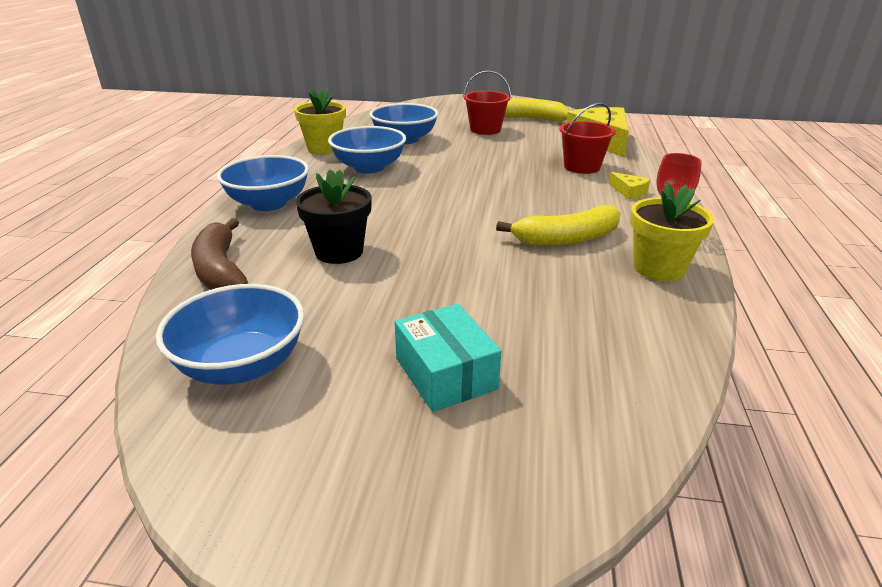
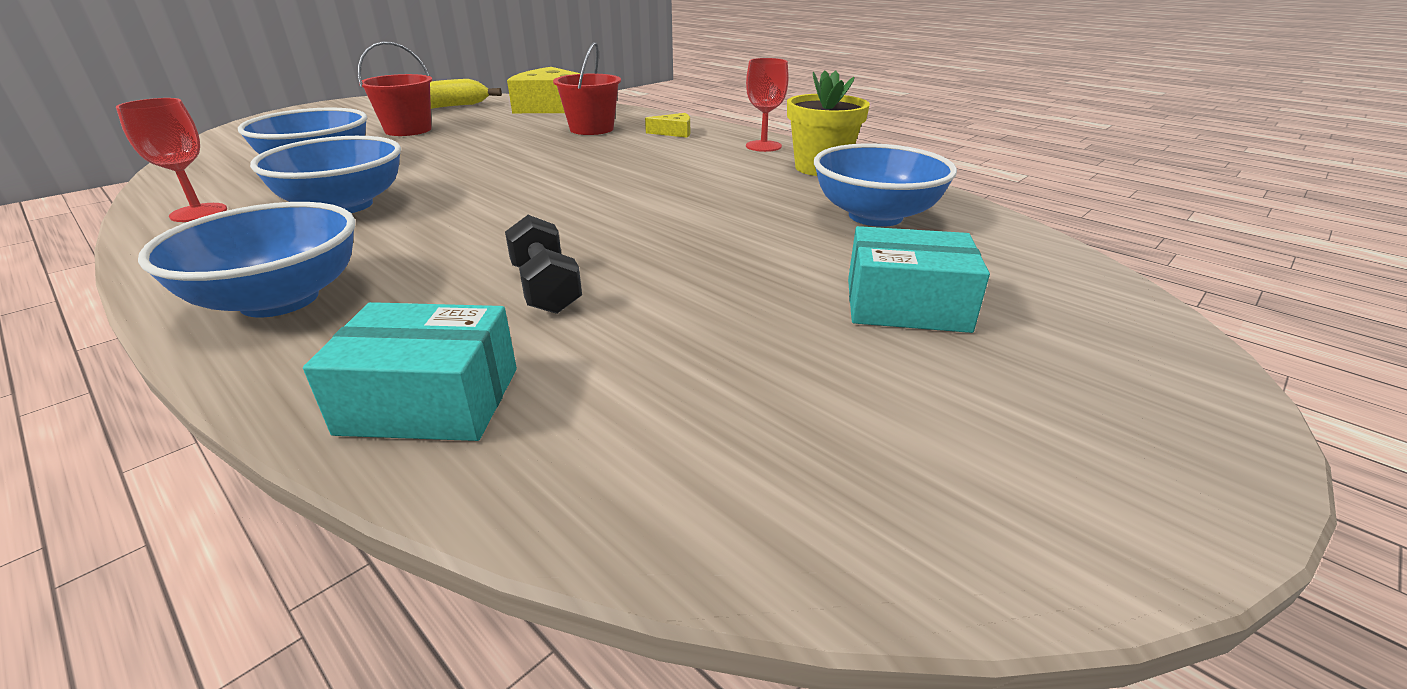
camera: 55 degrees left, 0 degrees up
(220, 271) = (430, 400): brown banana -> turquoise box
(242, 365) = (757, 446): blue bowl -> blue bowl (875, 216)
(324, 148) = (199, 213): yellow flower pot -> red goblet
(339, 252) = (545, 288): black flower pot -> black dumbbell
(567, 239) = (720, 178): yellow banana -> none

